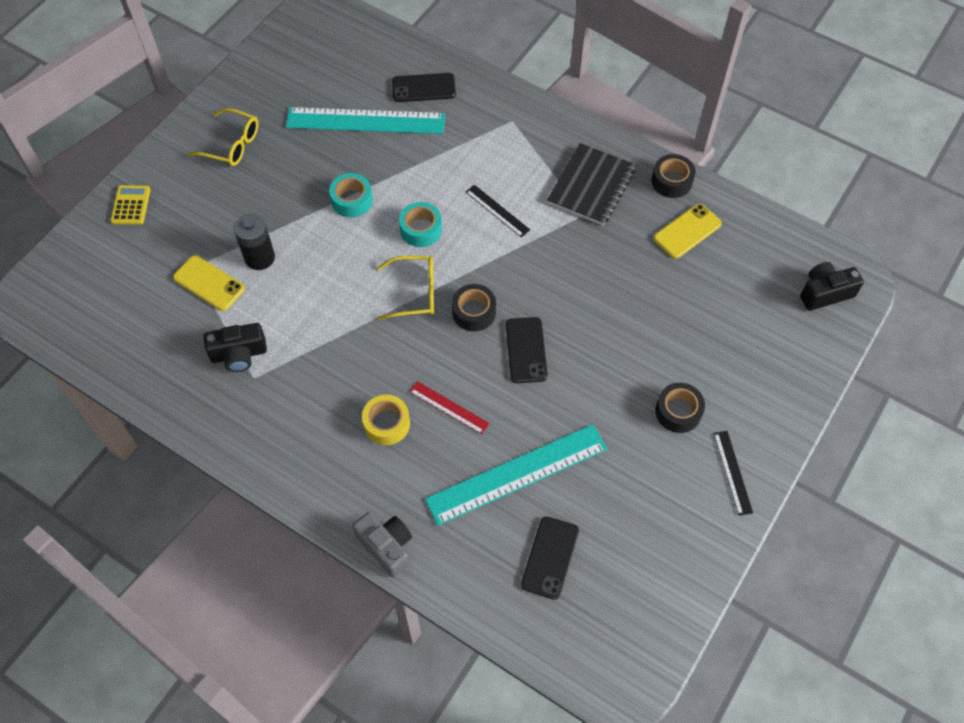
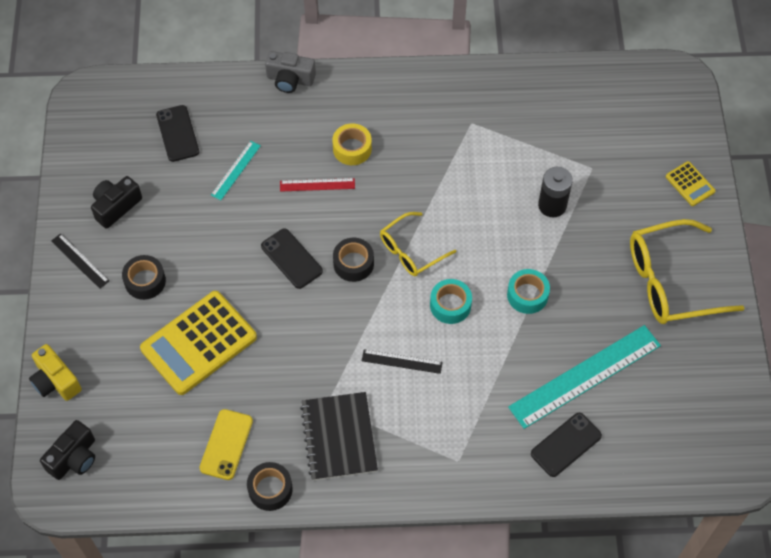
camera: 145 degrees right, 0 degrees up
(209, 283) = (569, 164): yellow phone -> none
(231, 144) = (671, 281): yellow glasses -> yellow glasses, size x1.67
(239, 354) = (496, 131): black camera -> black camera (116, 206)
(517, 474) = (235, 170): turquoise ruler -> turquoise ruler, size x0.48
(661, 325) = (199, 343): none -> yellow calculator
(812, 367) = (56, 381): none -> yellow camera

